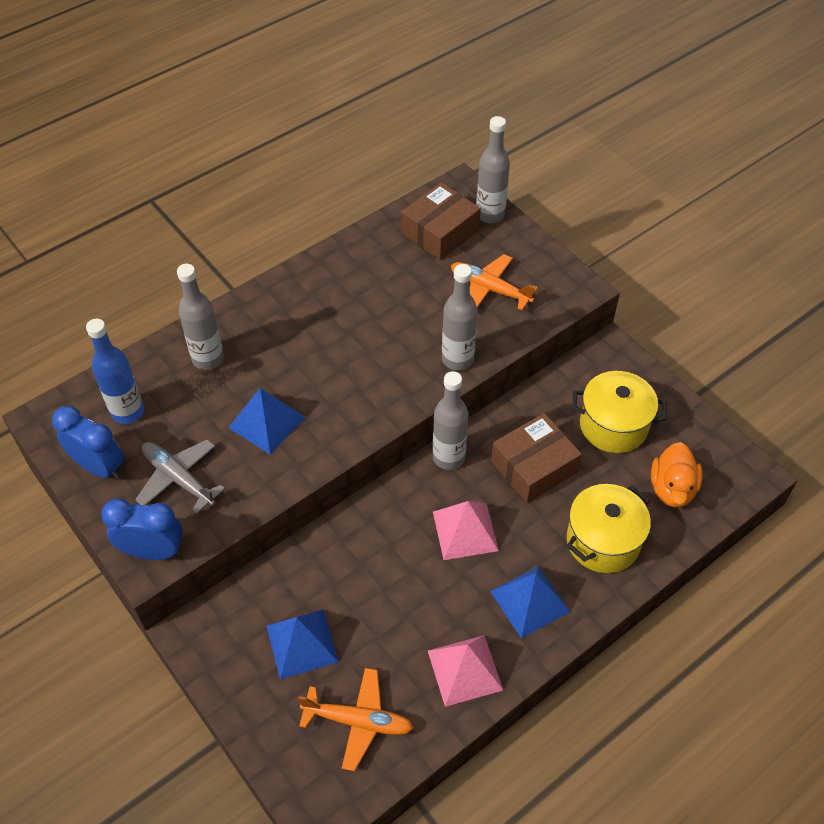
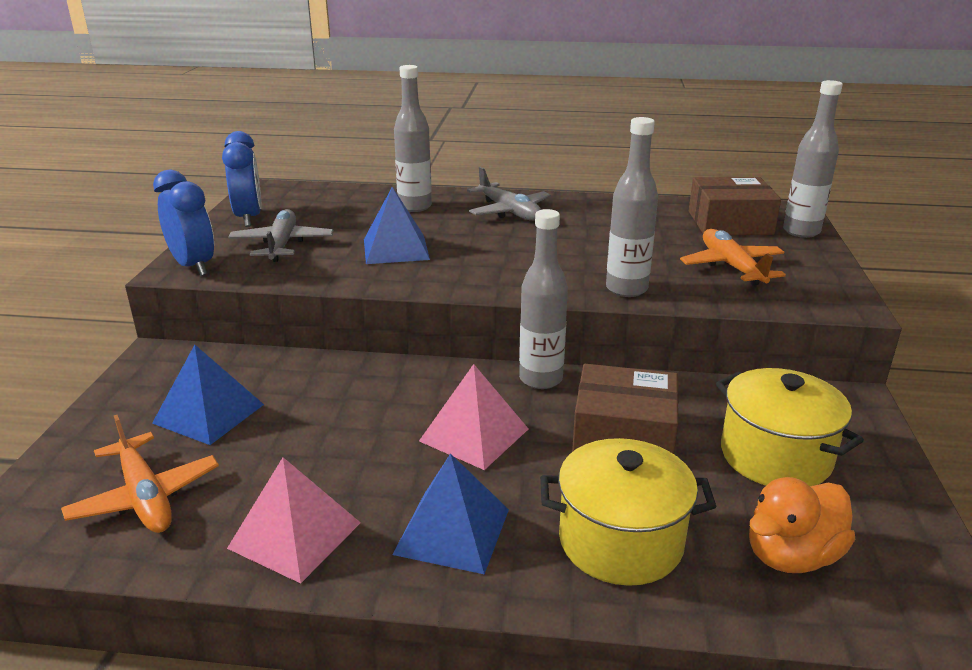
camera: 45 degrees right, 25 degrees down
(128, 412) = (316, 205): blue bottle -> none
(284, 317) = (509, 211): none -> grey plane

